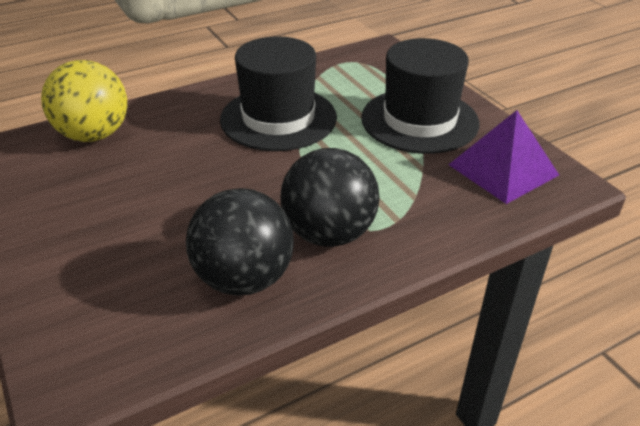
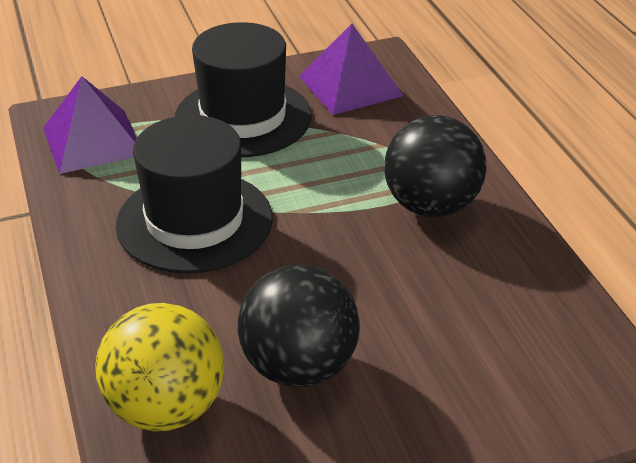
camera: 80 degrees left, 0 degrees up
(244, 279) = (493, 269): black ball -> black ball (299, 367)
(359, 66) = (93, 140): none -> purple pyramid

